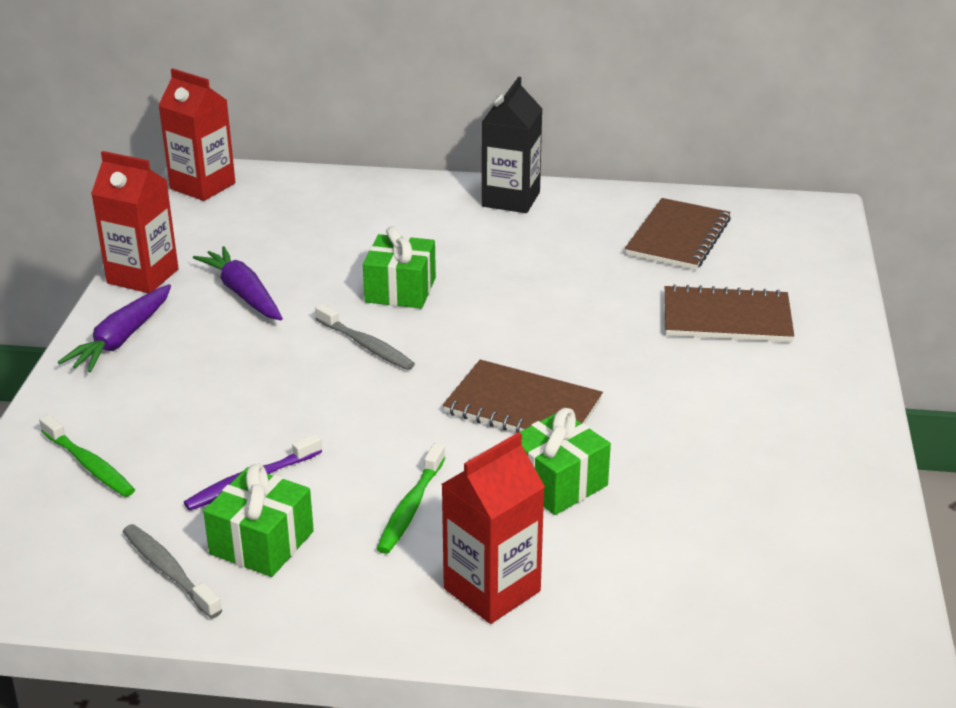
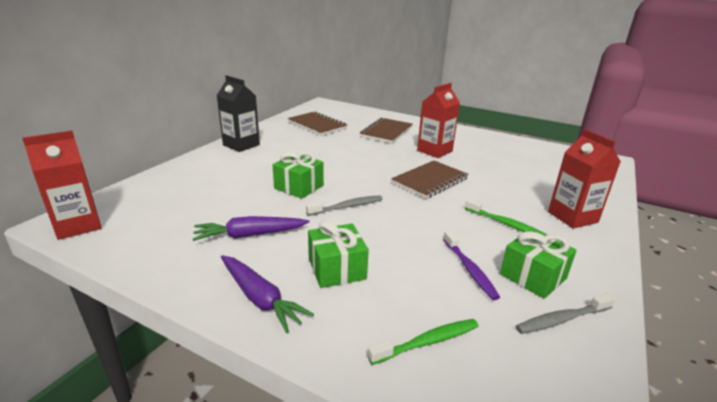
camera: 70 degrees left, 5 degrees down
(143, 276) = (176, 274): red carton -> red carton (434, 151)
(557, 483) = (492, 186): green gift -> green gift (336, 269)

